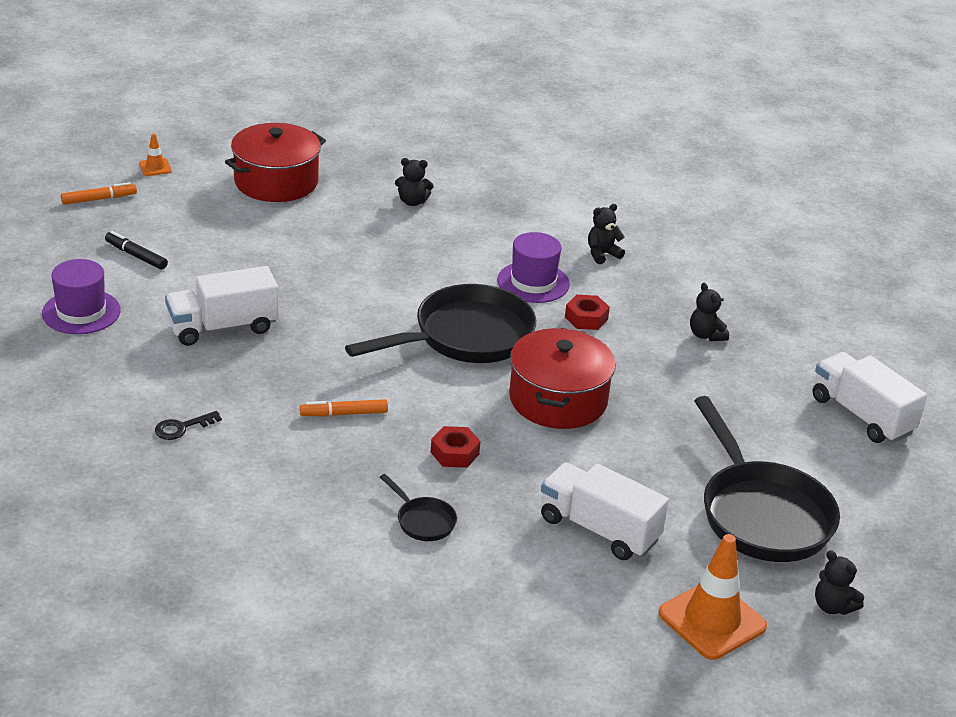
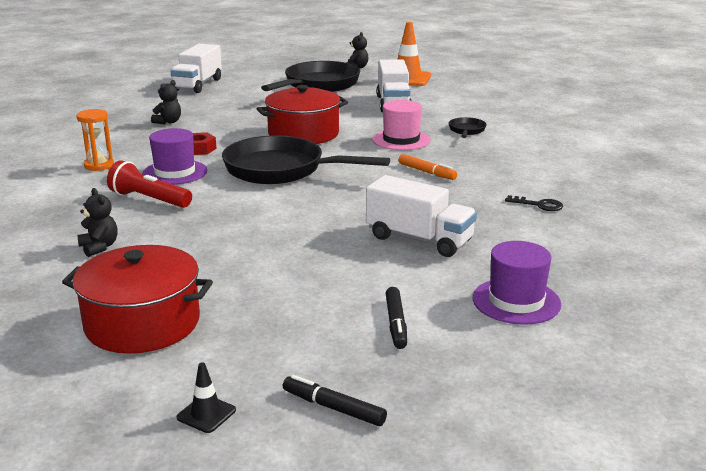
camera: 125 degrees left, 10 degrees down
(99, 199) = (333, 408): orange marker -> black marker
(155, 167) = (206, 414): orange traffic cone -> black traffic cone
(455, 453) = (401, 140): red nut -> pink hat
(481, 249) = (149, 199): none -> red flashlight
(602, 254) = (99, 165): black teddy bear -> orange hourglass

